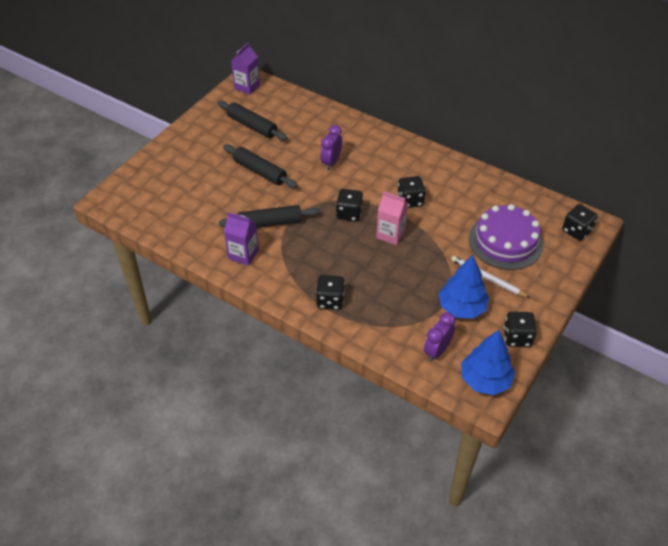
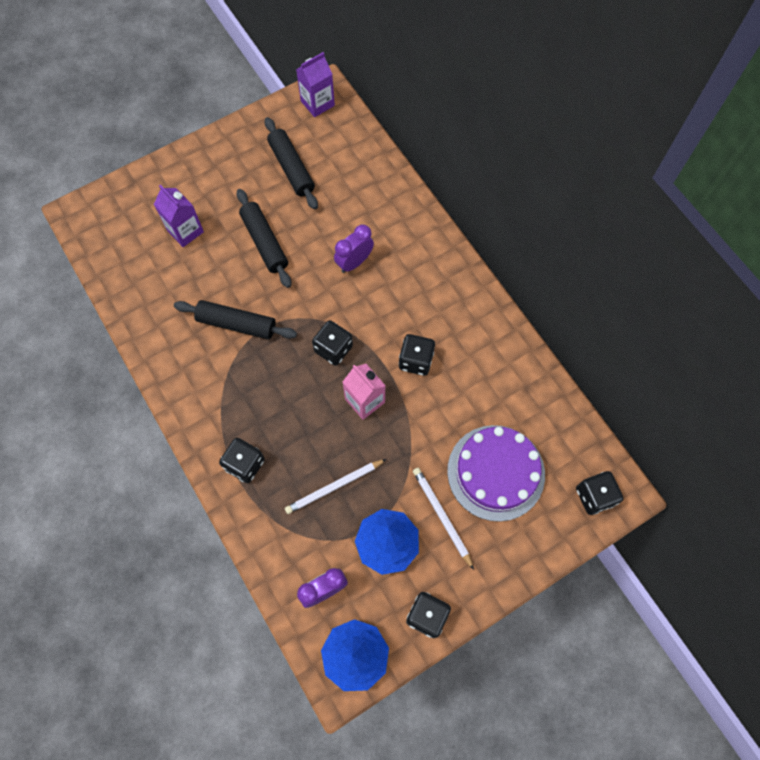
camera: 25 degrees right, 20 degrees up
(243, 254) = (185, 356): purple carton -> purple carton (185, 231)
(403, 289) = (334, 487): none -> white pencil

